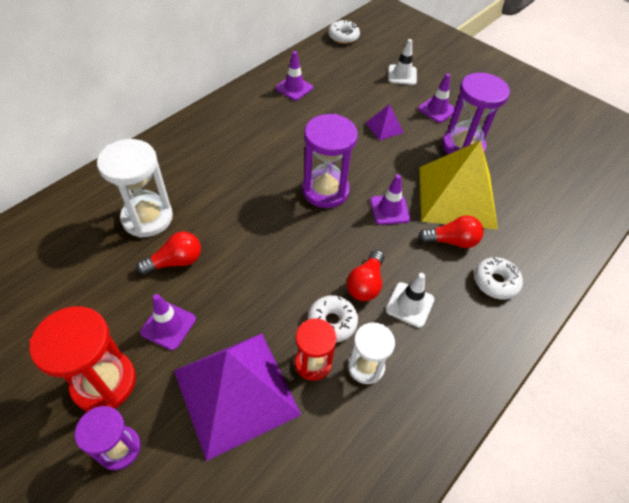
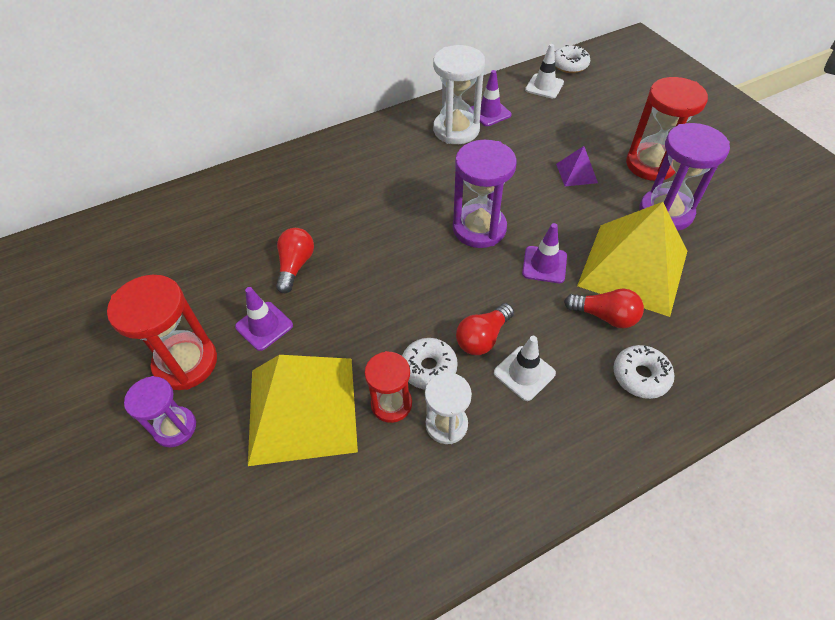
camera: 25 degrees right, 0 degrees up
(147, 218) = (286, 217): white hourglass -> white hourglass (456, 130)
(175, 261) = (295, 266): red light bulb -> red light bulb turned 75 degrees counterclockwise
(236, 392) = (302, 409): purple pyramid -> yellow pyramid
(402, 75) = (623, 118): white traffic cone -> white traffic cone (544, 86)
(437, 110) = (651, 164): purple traffic cone -> red hourglass

